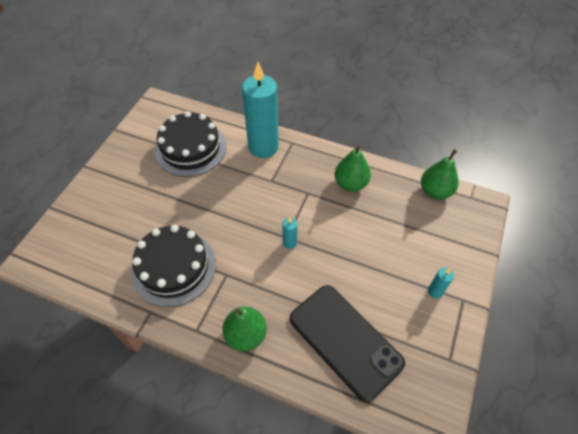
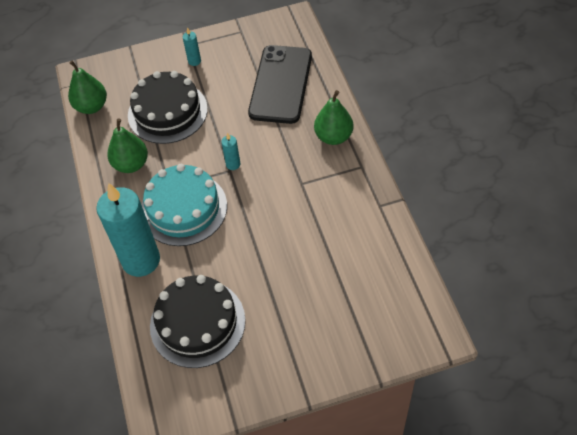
camera: 125 degrees left, 0 degrees up
(173, 267) = (331, 222): black cake -> black cake (167, 112)
(280, 190) = (183, 208): none -> turquoise cake

